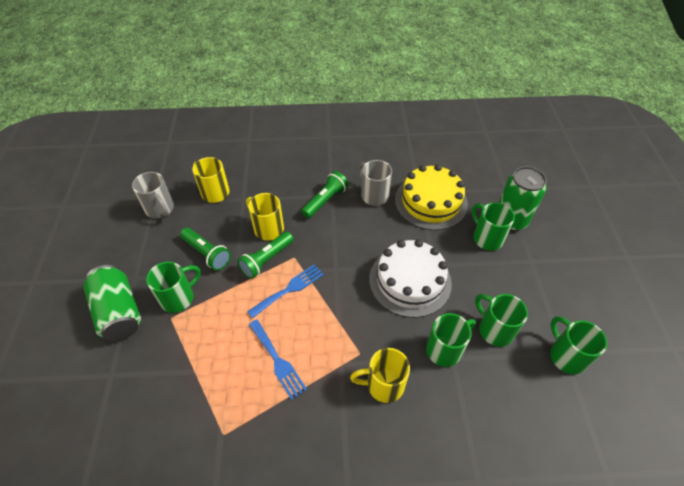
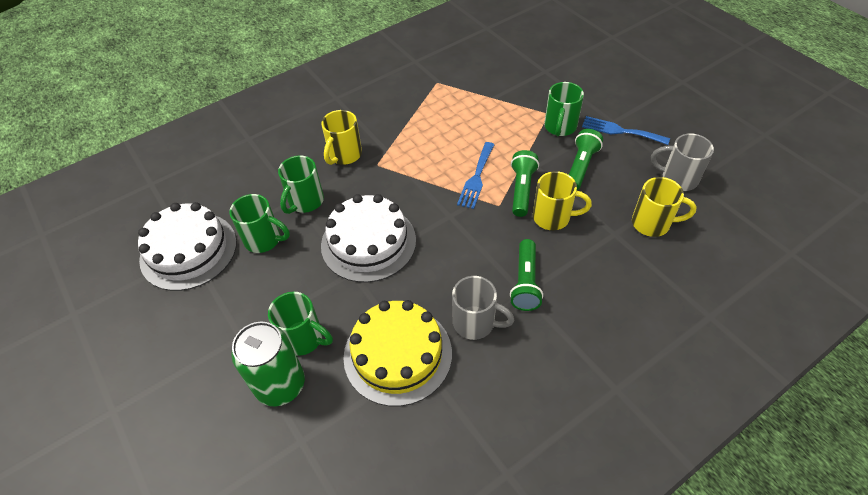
camera: 150 degrees right, 0 degrees up
(119, 312) = (591, 98): green can -> none
(207, 253) = (581, 167): green flashlight -> green flashlight turned 105 degrees clockwise
(277, 361) = (438, 130): blue fork -> blue fork (620, 131)
(383, 385) = (344, 155): yellow mug -> yellow mug turned 150 degrees clockwise
(566, 356) = (188, 250): green mug -> white cake

